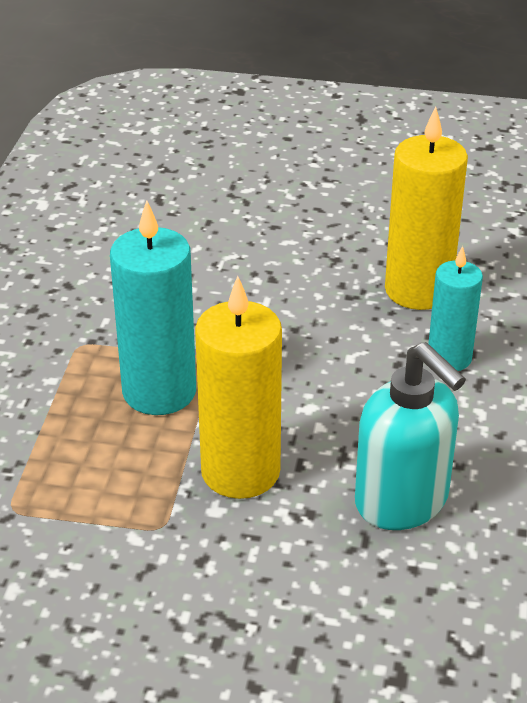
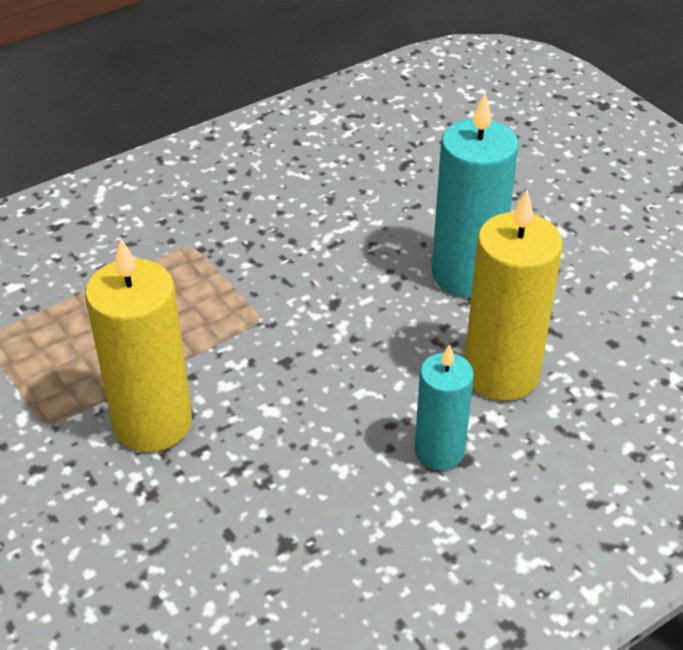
camera: 45 degrees right, 5 degrees up
(159, 391) = (188, 319): turquoise candle -> turquoise candle (466, 274)
(402, 502) = (225, 541): turquoise soap dispenser -> none

